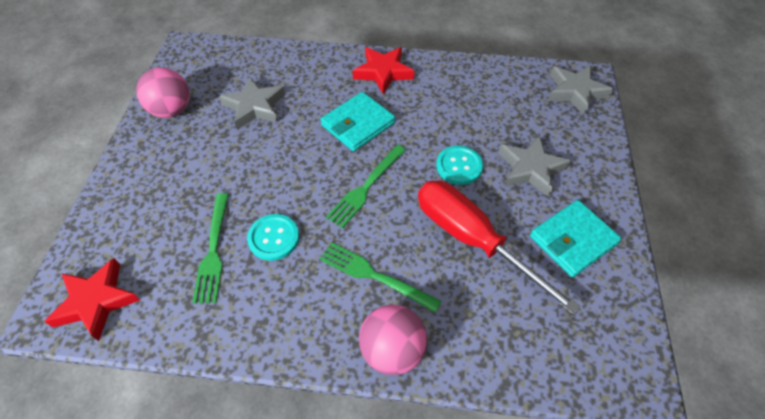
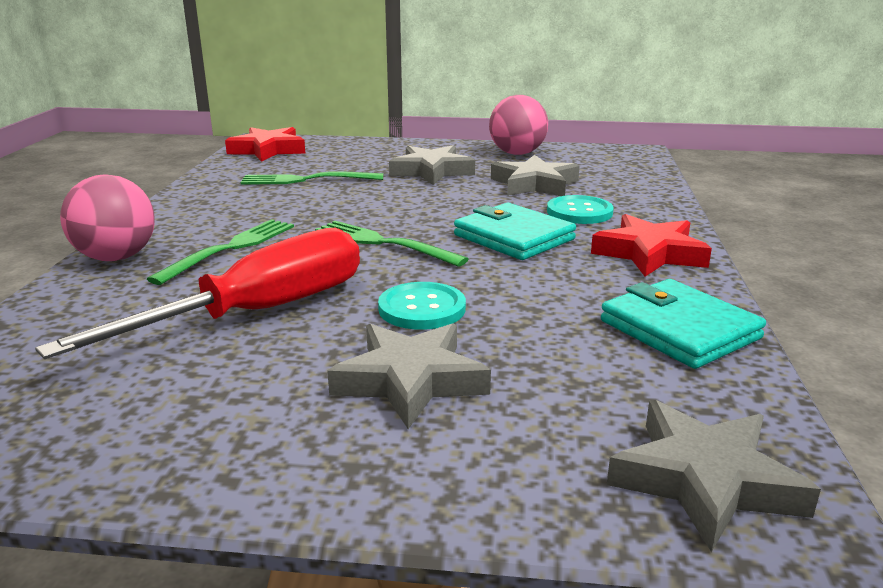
camera: 90 degrees right, 30 degrees down
(208, 164) = (431, 171): none -> grey star
(273, 238) = (313, 201): turquoise button -> turquoise button (579, 212)
(573, 240) = (209, 412): turquoise wallet -> turquoise wallet (679, 329)

